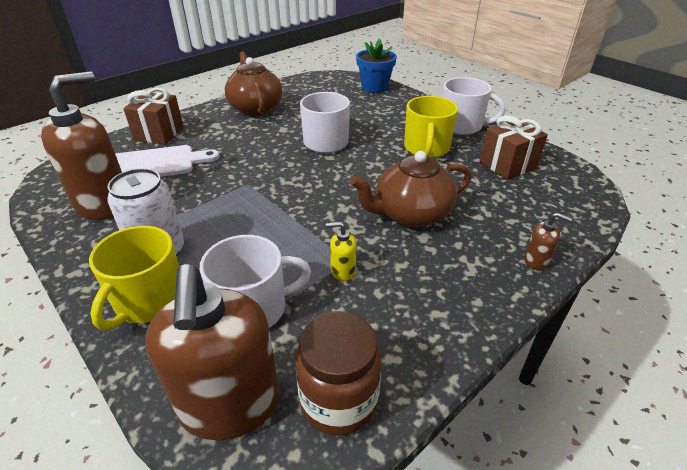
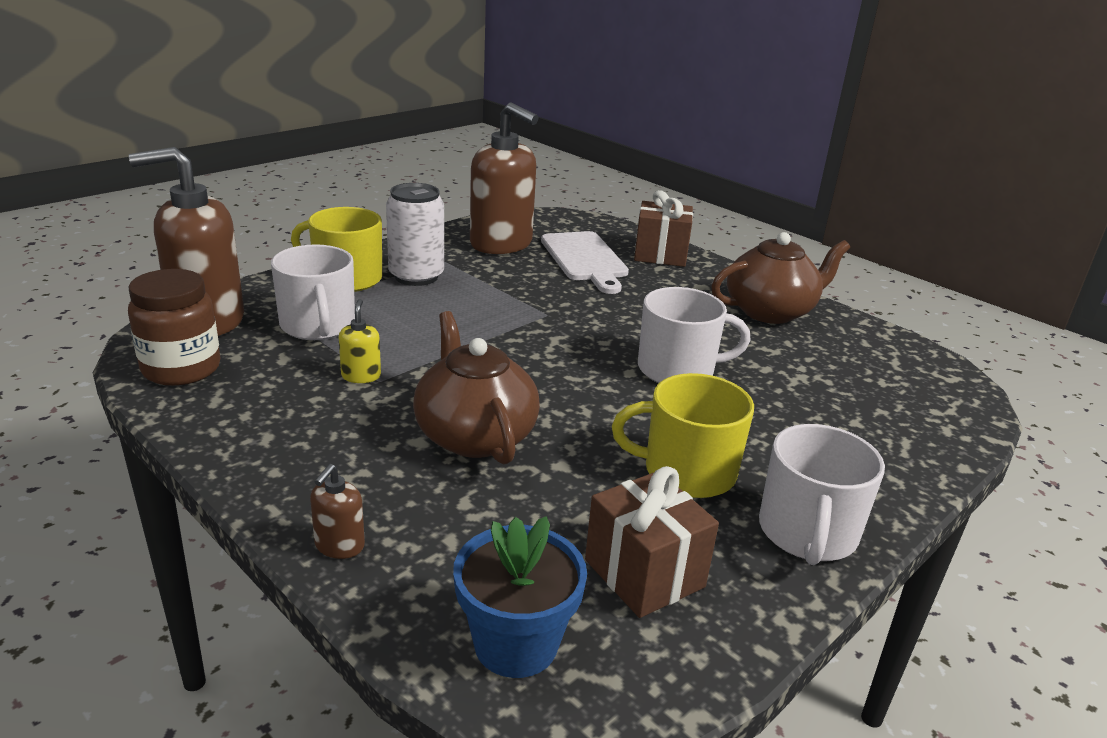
camera: 85 degrees right, 10 degrees down
(374, 87) = (938, 429): blue flower pot -> blue flower pot (516, 644)

